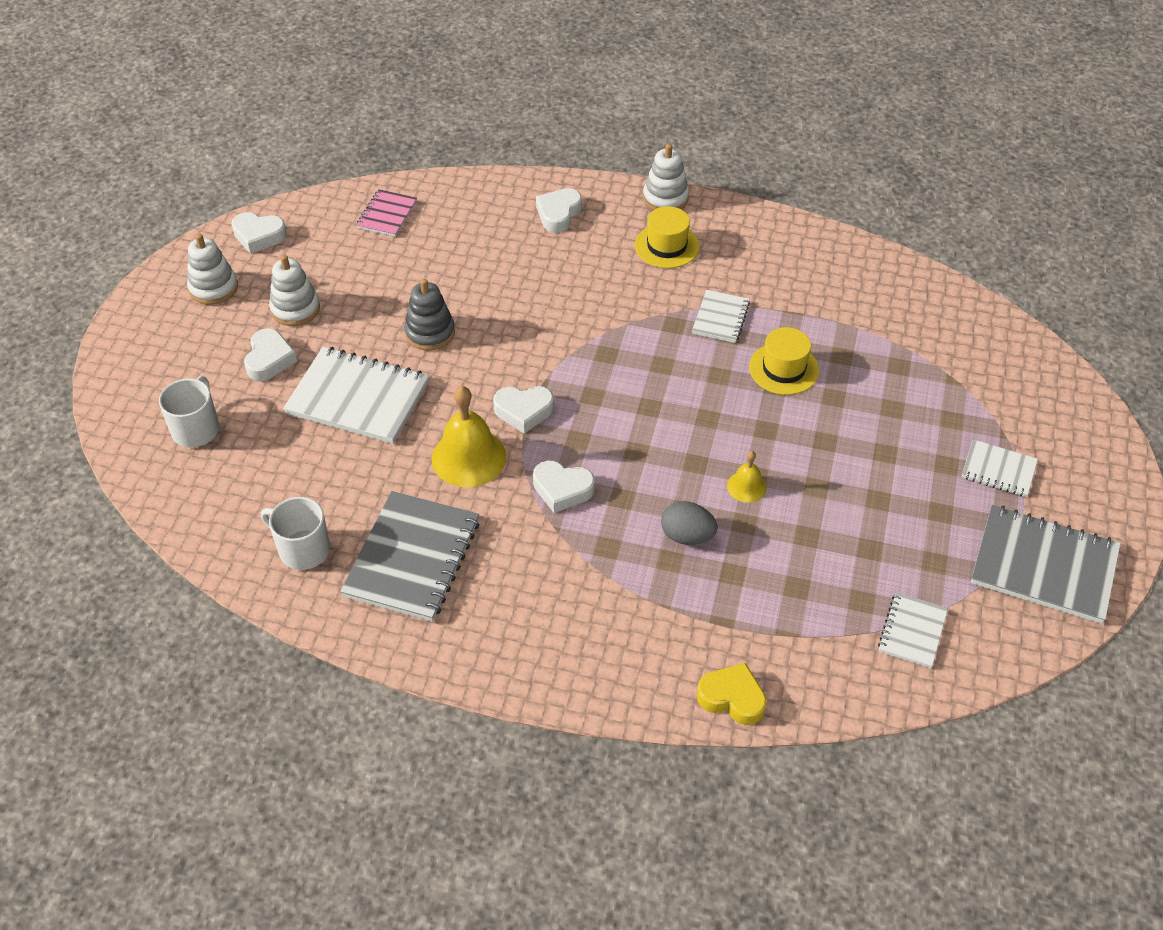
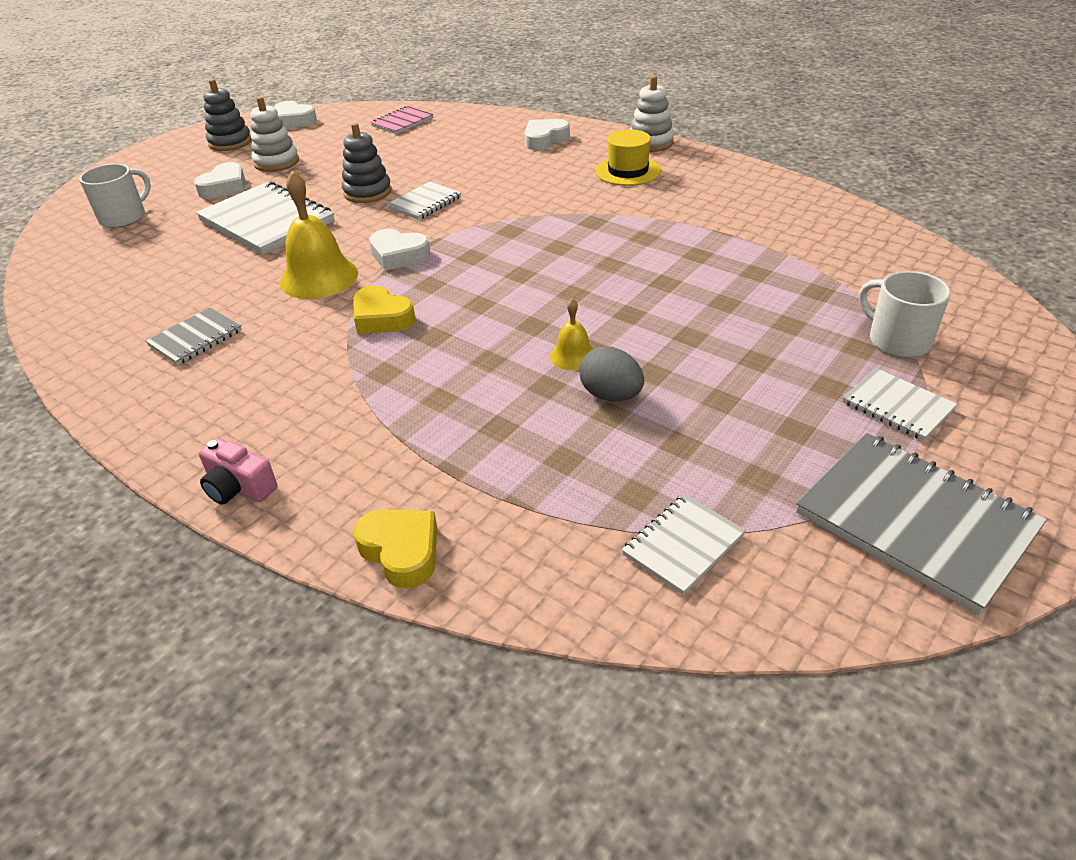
camera: 25 degrees right, 10 degrees down
(213, 288) = (230, 142): white stacking toy -> grey stacking toy
(303, 549) = (113, 310): white mug -> white mug (897, 340)
(412, 558) = (195, 338): grey notebook -> grey notebook, size x0.53
(562, 489) = (382, 318): white heart -> yellow heart
(574, 687) = (239, 487): none -> pink camera
(687, 536) = (475, 383): grey egg -> grey egg (611, 395)
(720, 318) = (643, 225): white notebook -> white notebook (425, 203)
(784, 369) = (683, 271): yellow hat -> none

